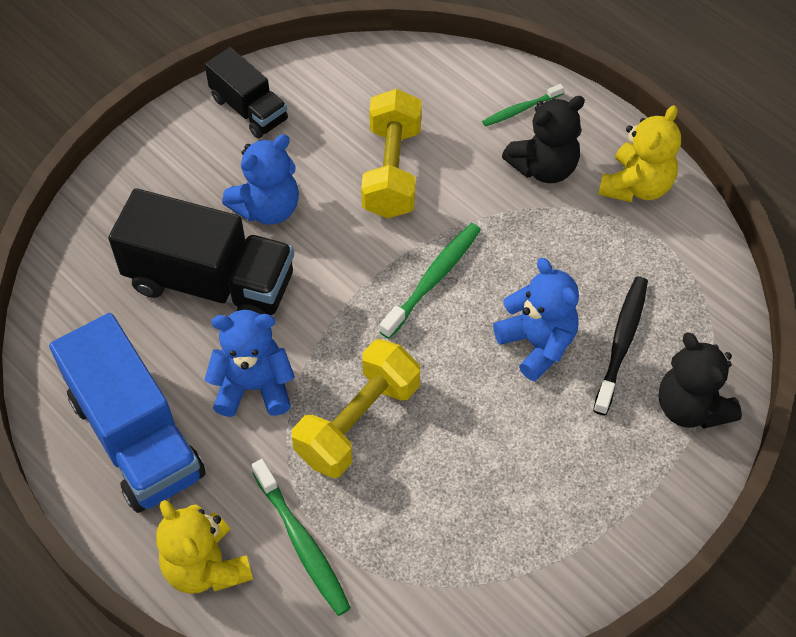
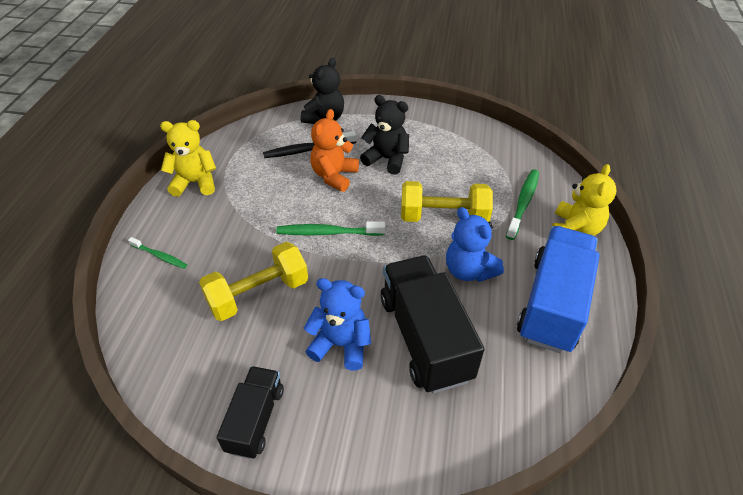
camera: 125 degrees left, 10 degrees down
(537, 344) = (334, 176): blue teddy bear -> orange teddy bear
(544, 167) = (205, 224): black teddy bear -> black teddy bear (387, 159)

